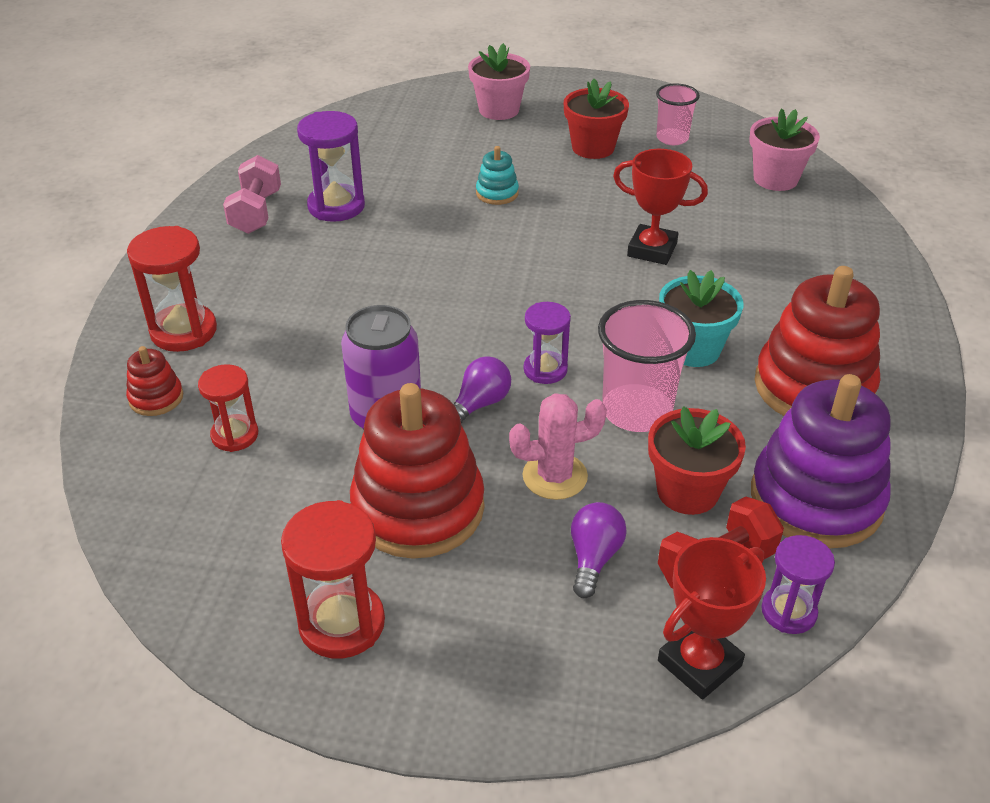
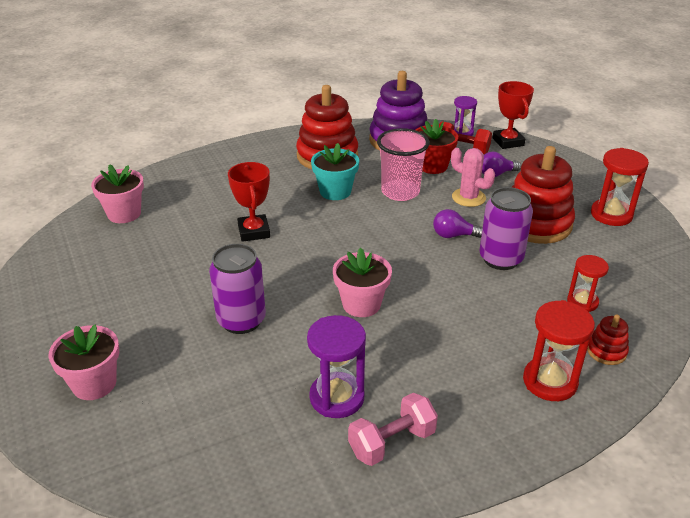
camera: 125 degrees left, 5 degrees down
(436, 269) = (361, 304): none -> pink flower pot
(497, 193) = (241, 320): turquoise stacking toy -> purple can
(545, 370) = (403, 227): purple hourglass -> none
(593, 148) = (132, 302): red flower pot -> none
(672, 138) = (90, 271): pink cup -> none
(699, 663) = (508, 142): red trophy -> red trophy turned 60 degrees clockwise

